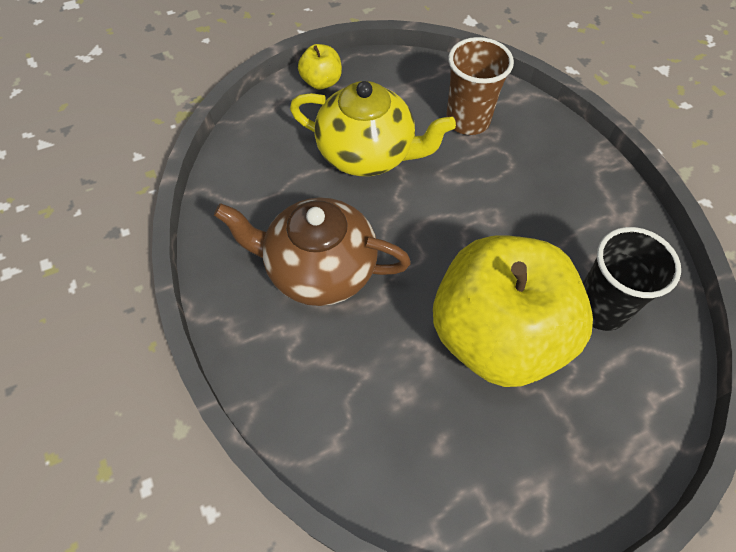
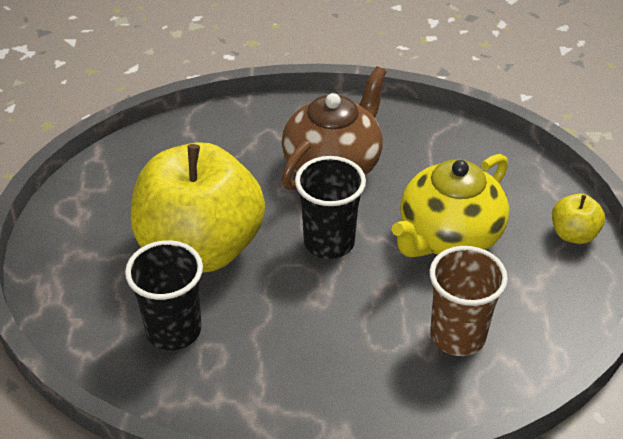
camera: 115 degrees right, 15 degrees down
(425, 233) = (329, 242): none -> black cup

